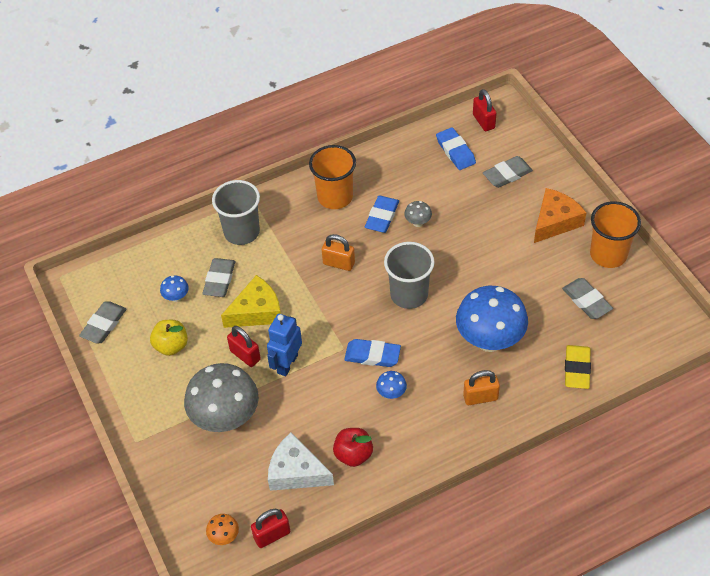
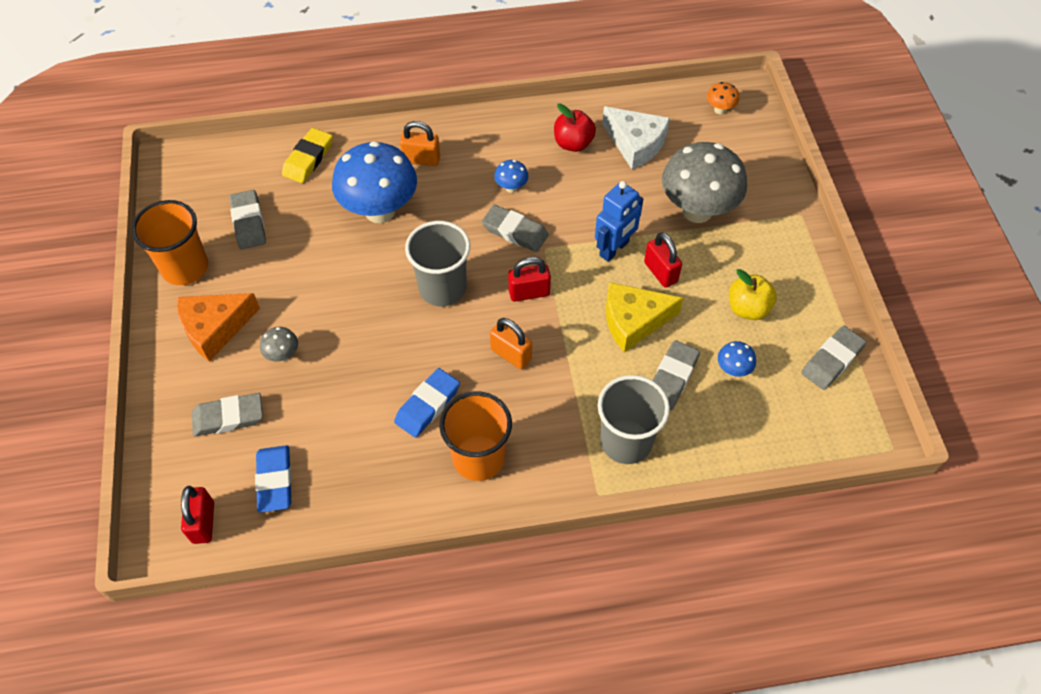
camera: 165 degrees left, 5 degrees up
(272, 535) = (674, 100): red padlock -> red padlock (529, 293)
(372, 355) = (515, 231): blue eraser -> grey eraser
(418, 223) = (385, 381): grey mushroom -> grey mushroom (283, 355)

